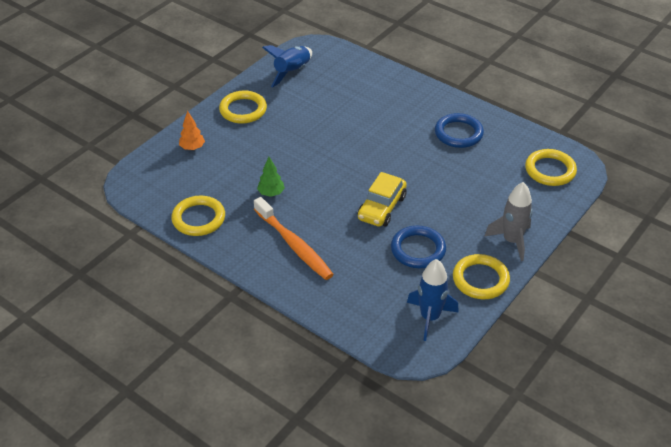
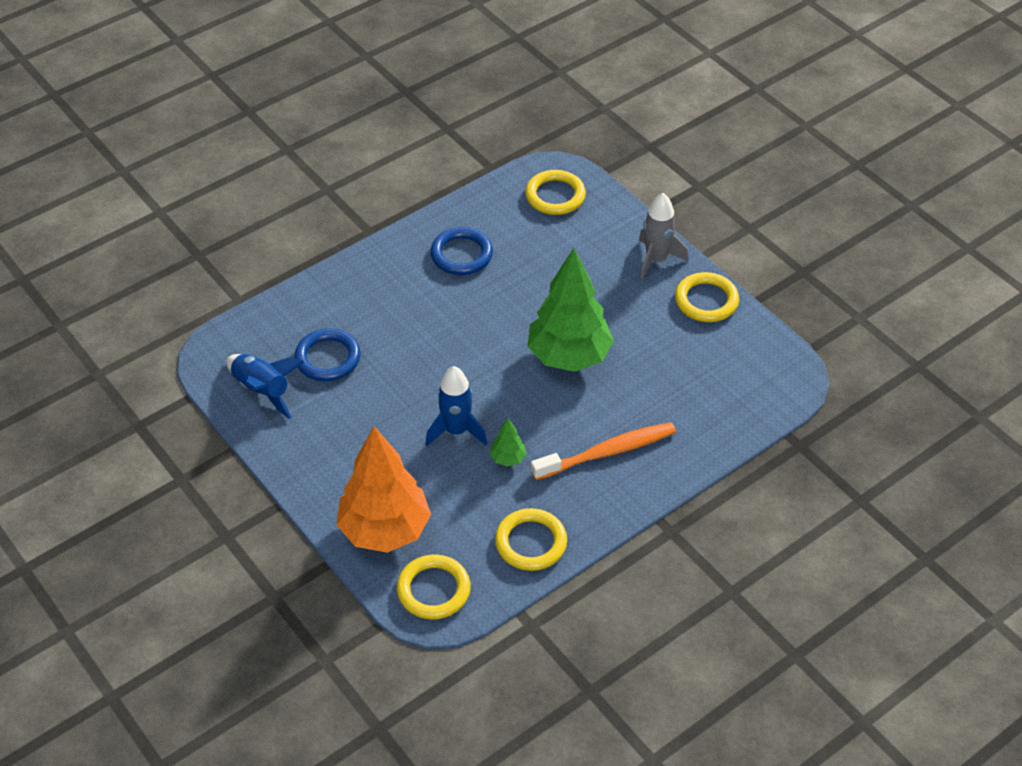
camera: 75 degrees left, 5 degrees up
(192, 148) = (385, 530): orange tree -> orange tree, size x2.46
(243, 110) = (324, 460): yellow ring -> yellow ring (433, 590)
(382, 208) = (569, 356): yellow car -> green tree
(418, 250) = (647, 341): blue ring -> blue ring (328, 358)
(430, 317) = (750, 356): blue rocket -> blue rocket (456, 431)

